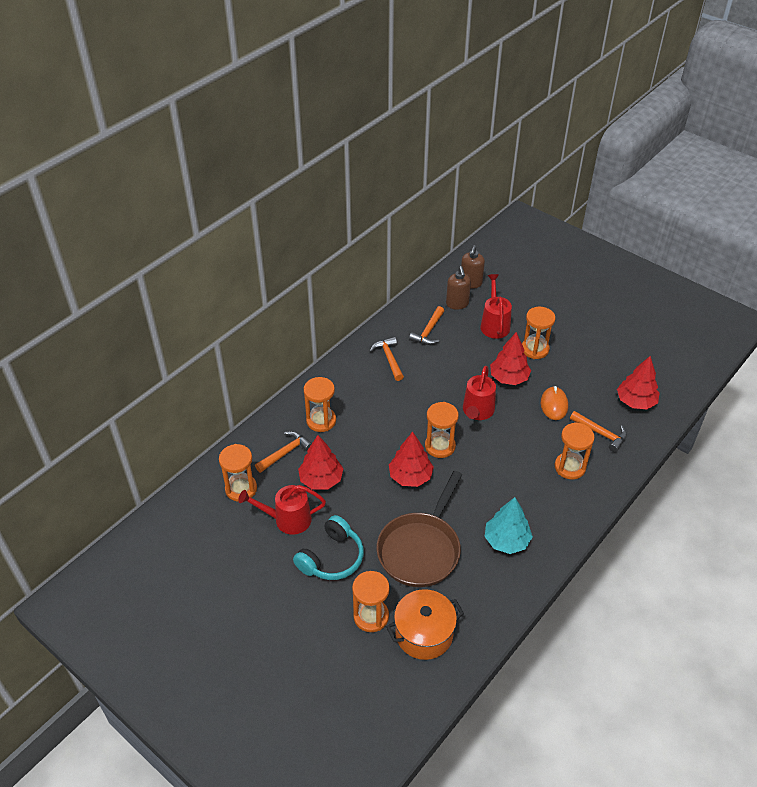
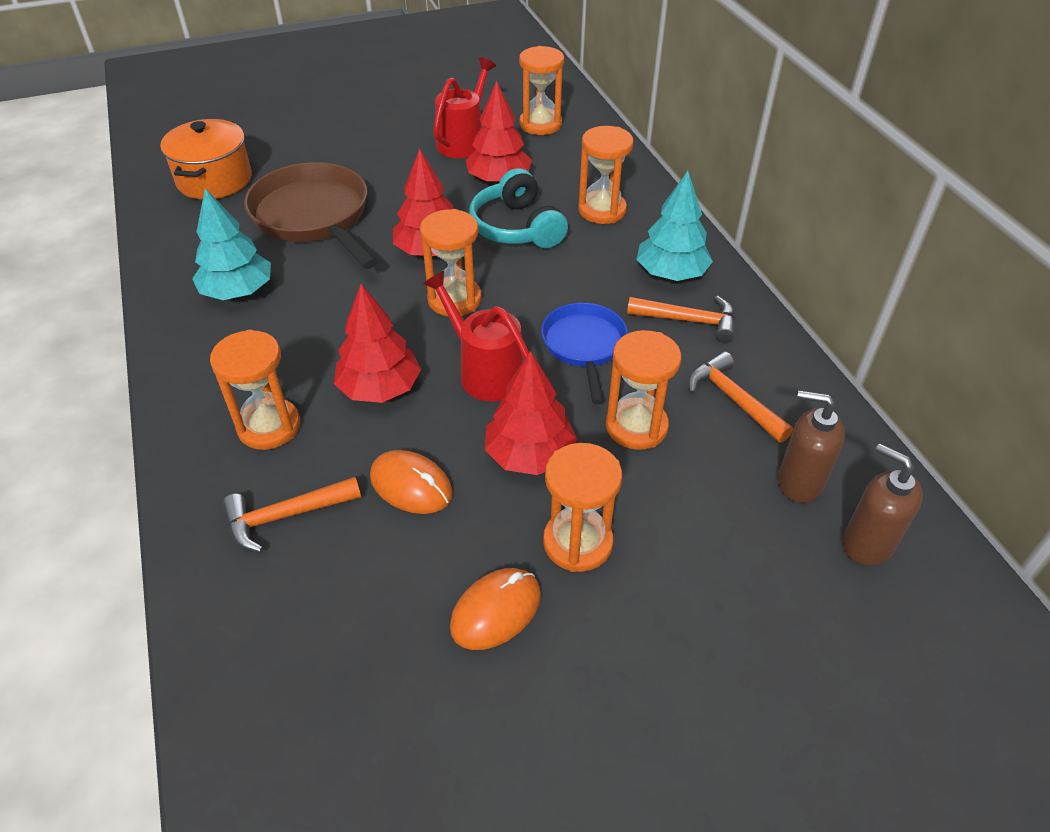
camera: 120 degrees right, 0 degrees up
(285, 453) = (569, 167): orange hammer -> none
(331, 558) = (379, 153): turquoise headphones -> turquoise headphones (517, 227)
(358, 375) = (671, 273): none -> turquoise tree
(371, 616) = (279, 155): orange hourglass -> orange hourglass (636, 426)
(434, 386) = (584, 346): none -> blue pan
(494, 324) = (698, 513): red watering can -> none
(579, 358) = (496, 611): none -> orange mouse
(635, 401) = (297, 636): red tree -> red tree (379, 388)

